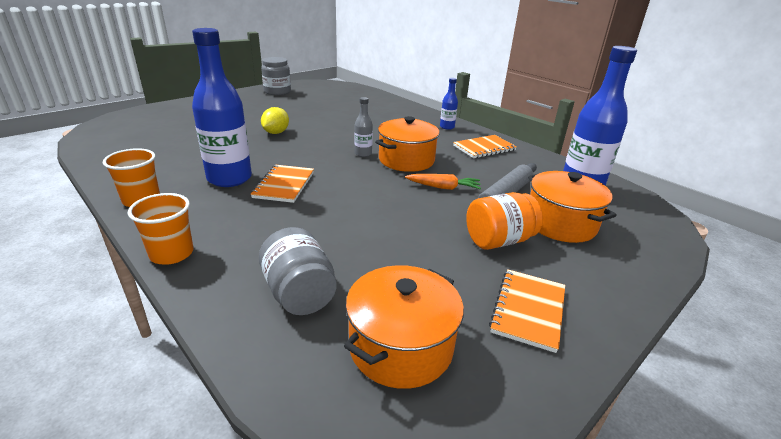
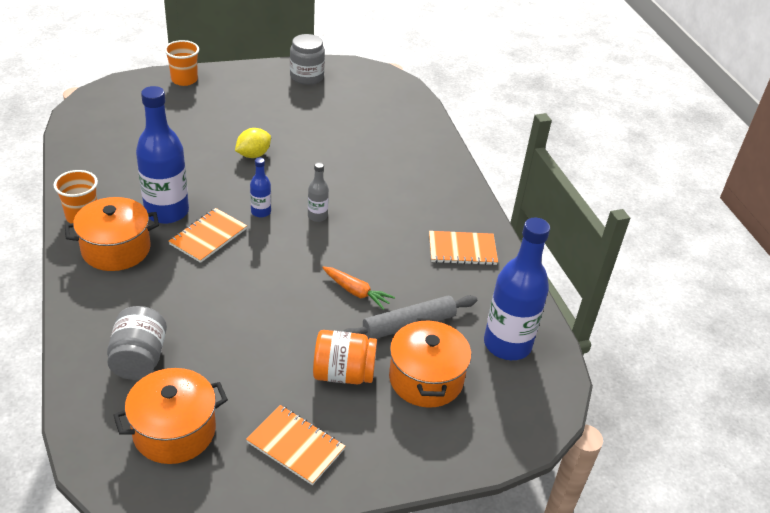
camera: 25 degrees right, 10 degrees up
(172, 254) = (75, 285): orange cup -> orange cup (184, 80)
(406, 160) = (354, 240): orange pot -> orange pot (116, 249)
(447, 127) = (454, 200): blue bottle -> blue bottle (261, 212)
(528, 310) = (295, 446): orange notebook -> orange notebook turned 75 degrees clockwise

